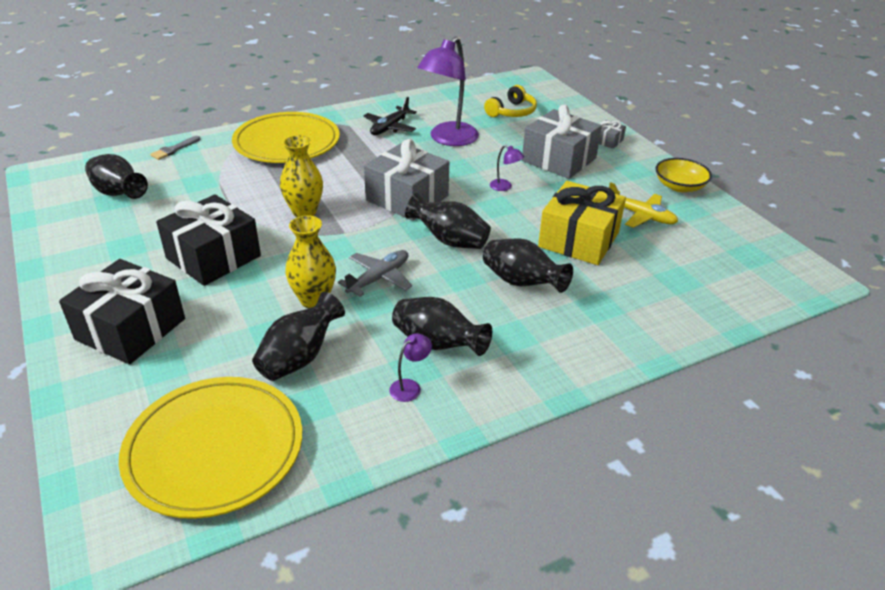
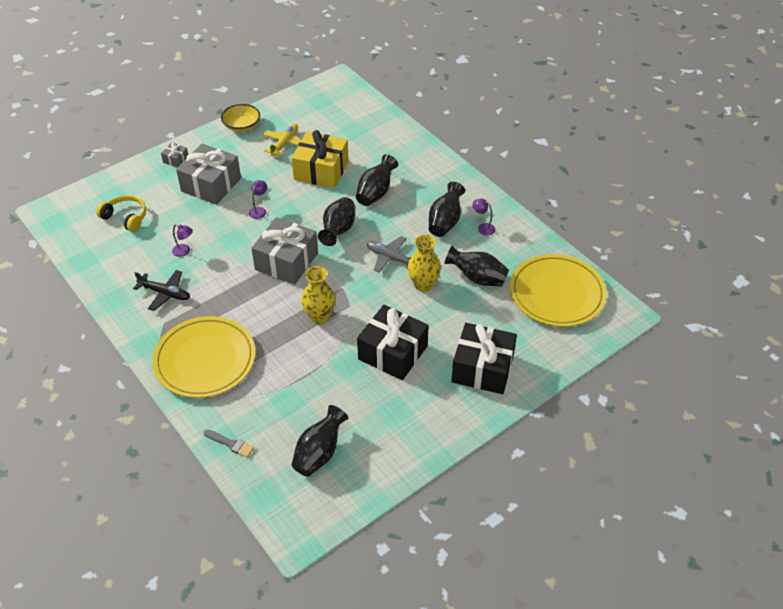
camera: 100 degrees left, 10 degrees up
(448, 139) = (184, 251): purple lamp -> purple lamp, size x0.41

